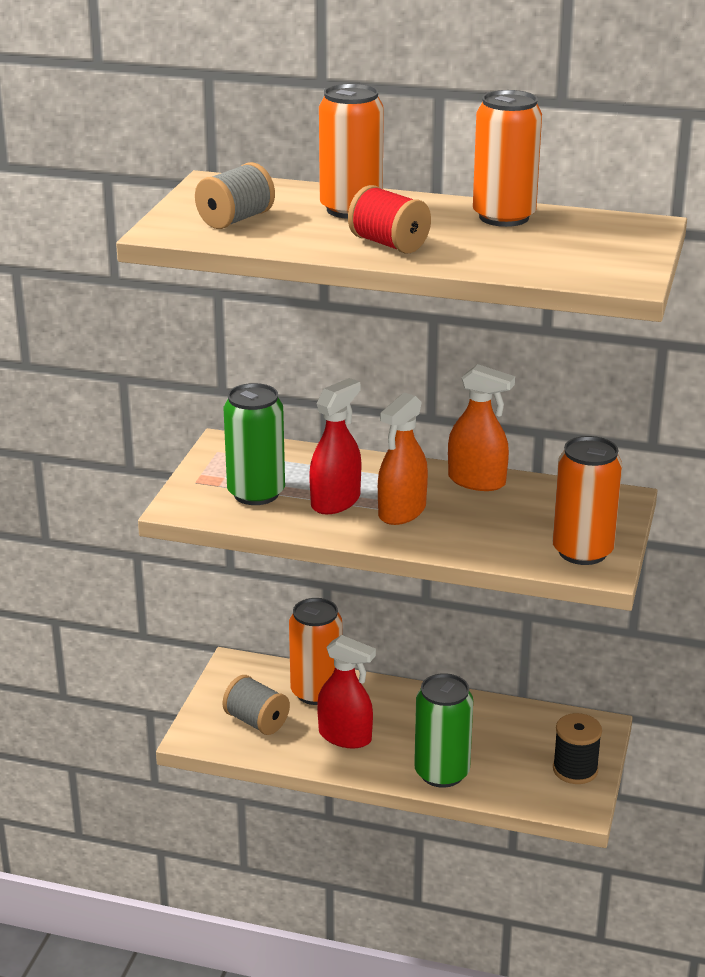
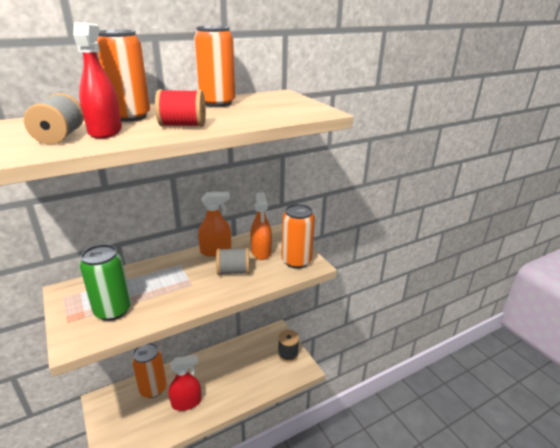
camera: 45 degrees left, 0 degrees up
(256, 721) = (137, 424): grey spool -> grey spool (233, 271)
(335, 501) = (162, 293): red spray bottle -> red spray bottle (105, 131)
(402, 512) = (201, 282): orange spray bottle -> orange spray bottle (261, 252)
(442, 773) = (243, 391): green can -> none

